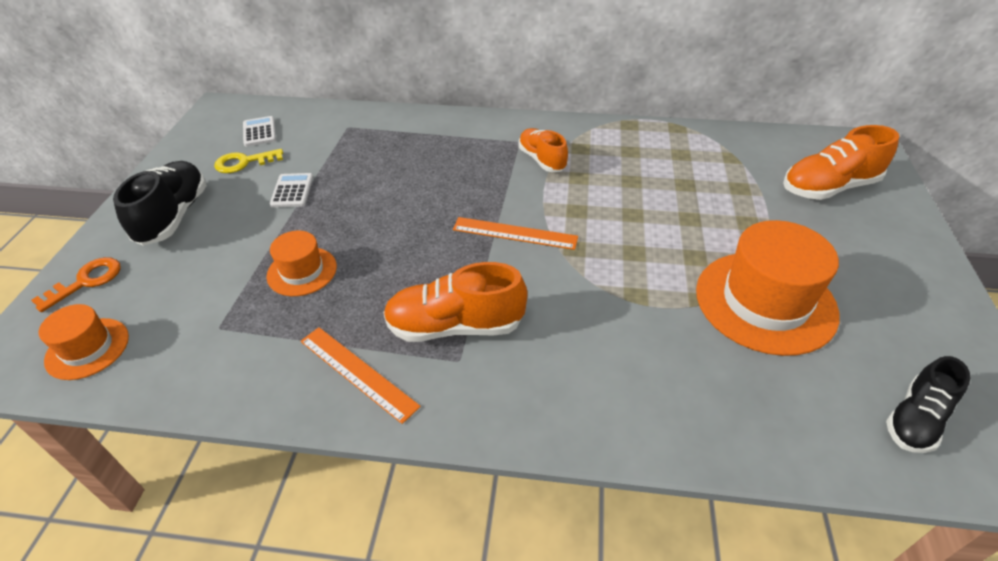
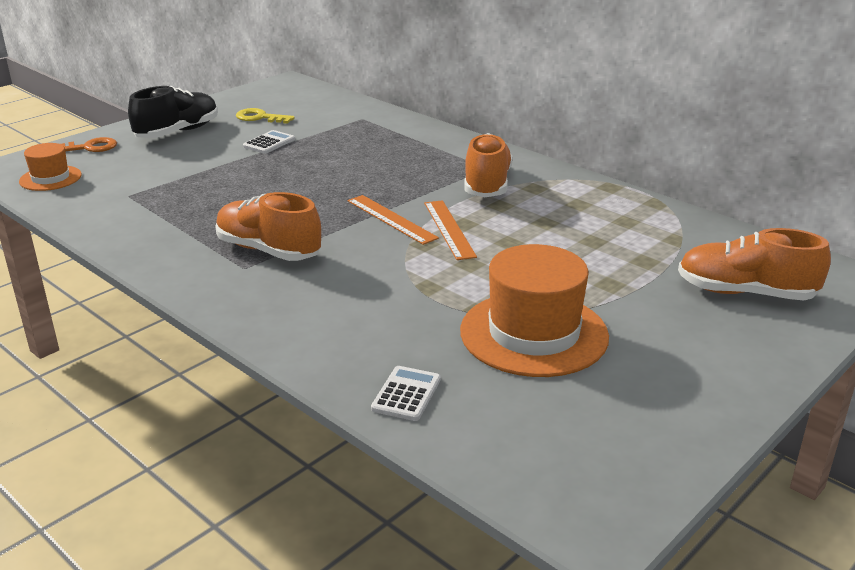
camera: 35 degrees right, 15 degrees down
(259, 132) = (295, 103): white calculator -> white calculator (406, 394)
(302, 271) = (214, 187): orange hat -> none
(358, 372) = (175, 247): orange ruler -> orange ruler (449, 229)
(542, 160) = (487, 185): orange shoe -> orange shoe, size x1.50
(915, 419) = (541, 449): black shoe -> none

